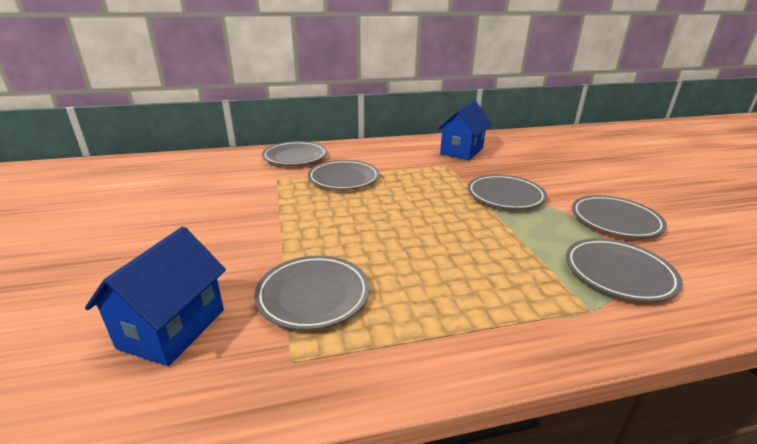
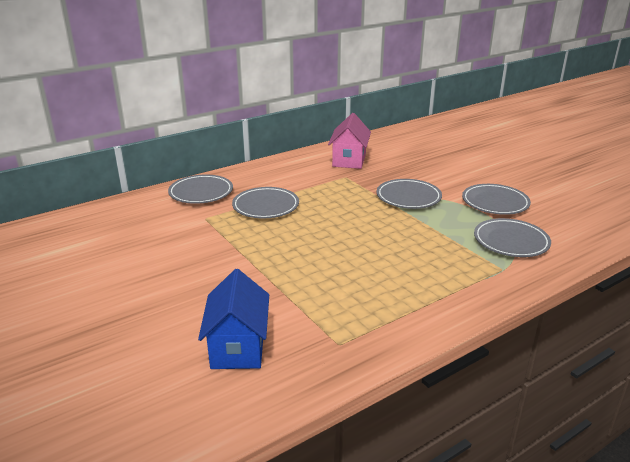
camera: 20 degrees left, 0 degrees up
(313, 295) = (319, 303): grey plate -> none
(461, 151) = (349, 160): blue house -> pink house

